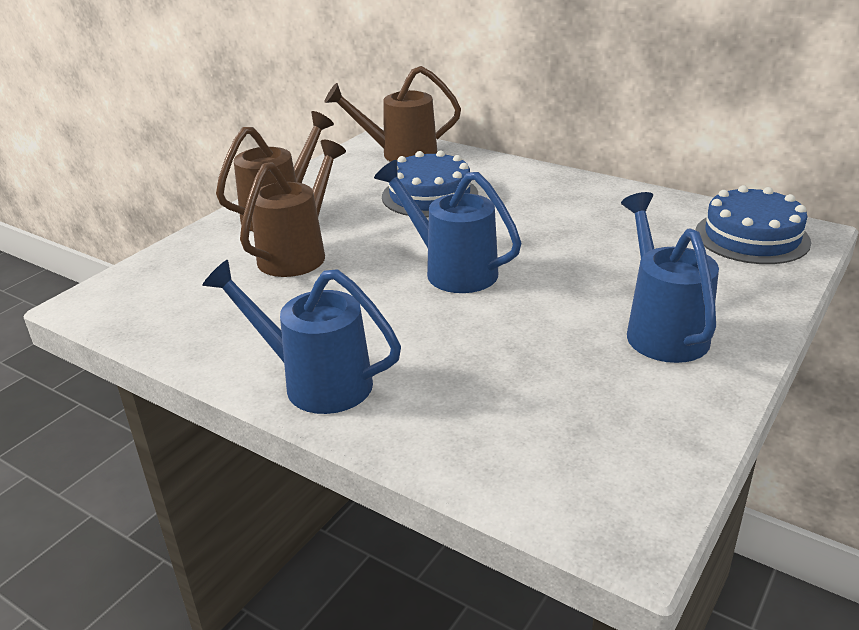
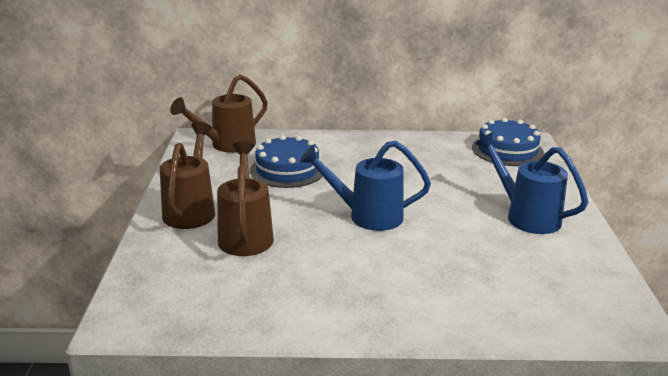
camera: 35 degrees left, 5 degrees down
(316, 382) = (375, 314): blue watering can -> none

